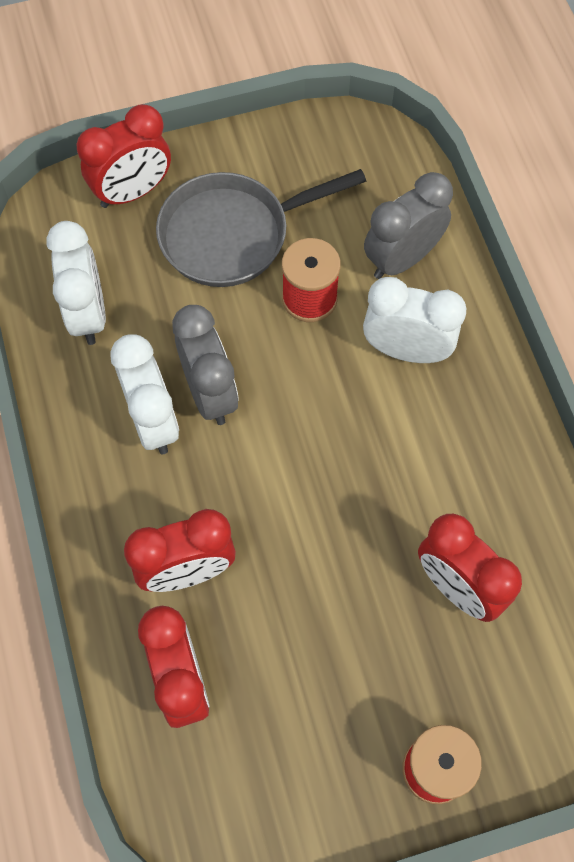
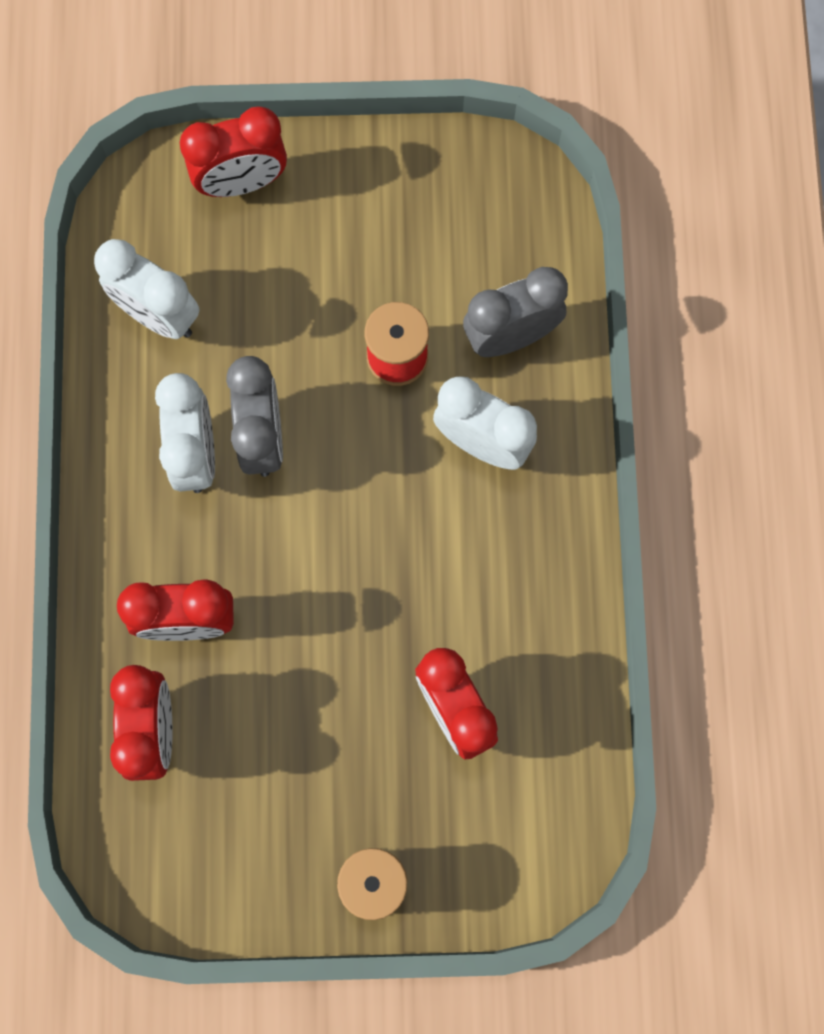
camera: 15 degrees right, 10 degrees up
(88, 314) = (158, 315): white clock -> white clock turned 120 degrees clockwise
(232, 234) = (335, 260): grey pan -> none

